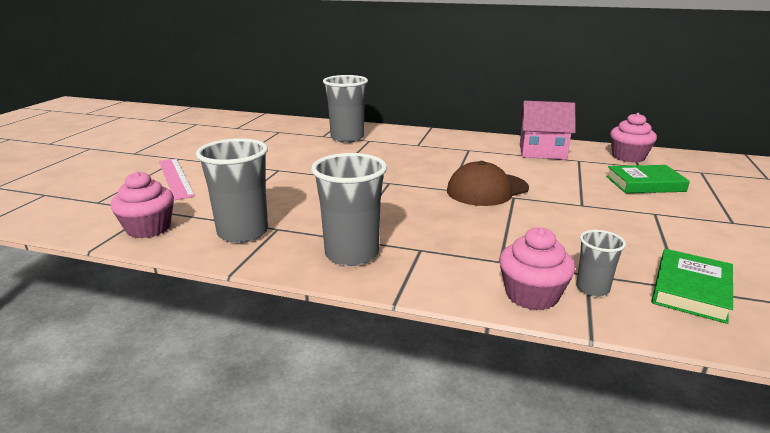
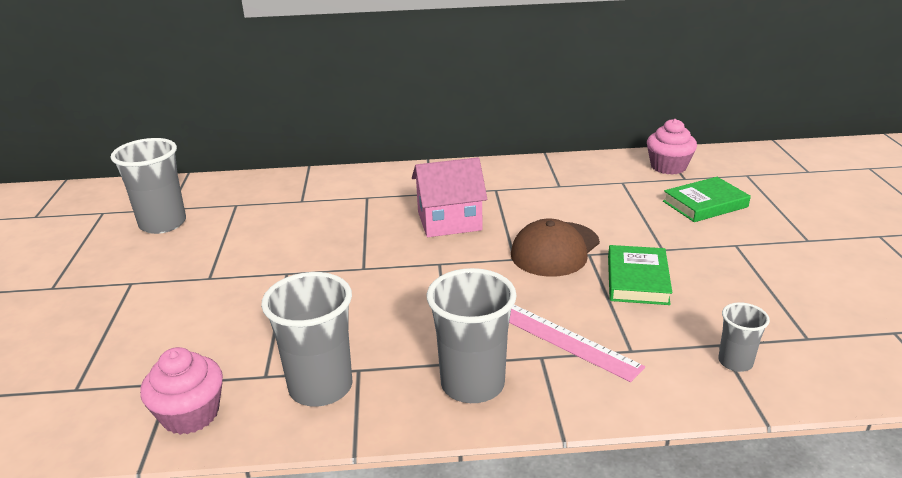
camera: 20 degrees left, 5 degrees up
(175, 178) = (155, 319): pink ruler -> pink ruler (564, 339)
(347, 138) = (336, 199): grey cup -> grey cup (163, 224)
(532, 295) = (687, 387): pink cupcake -> none
(542, 151) = (577, 176): pink house -> pink house (449, 221)
(691, 290) = (817, 338): green book -> green book (637, 280)

